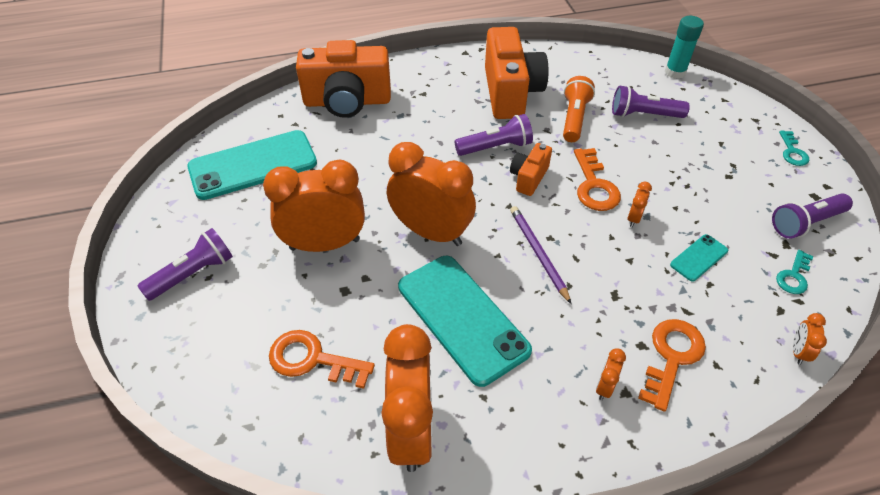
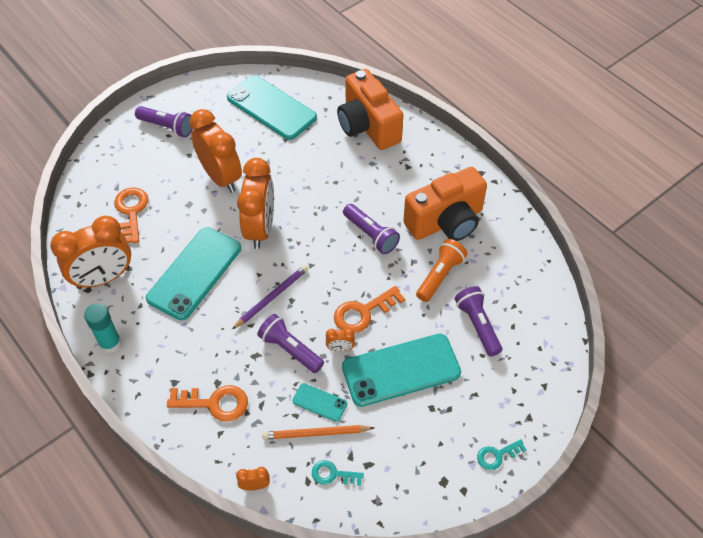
camera: 65 degrees right, 5 degrees up
(528, 178) = (348, 267): orange camera -> none
(574, 118) = (440, 276): orange flashlight -> orange flashlight turned 45 degrees counterclockwise
(604, 386) = (174, 369): orange clock -> none
(675, 72) = (561, 336): turquoise glue stick -> turquoise glue stick (110, 343)
(677, 182) = (401, 370): none -> turquoise phone
(739, 274) = (316, 433): none -> orange pencil
(805, 223) = (402, 477): purple flashlight -> purple flashlight (290, 349)

